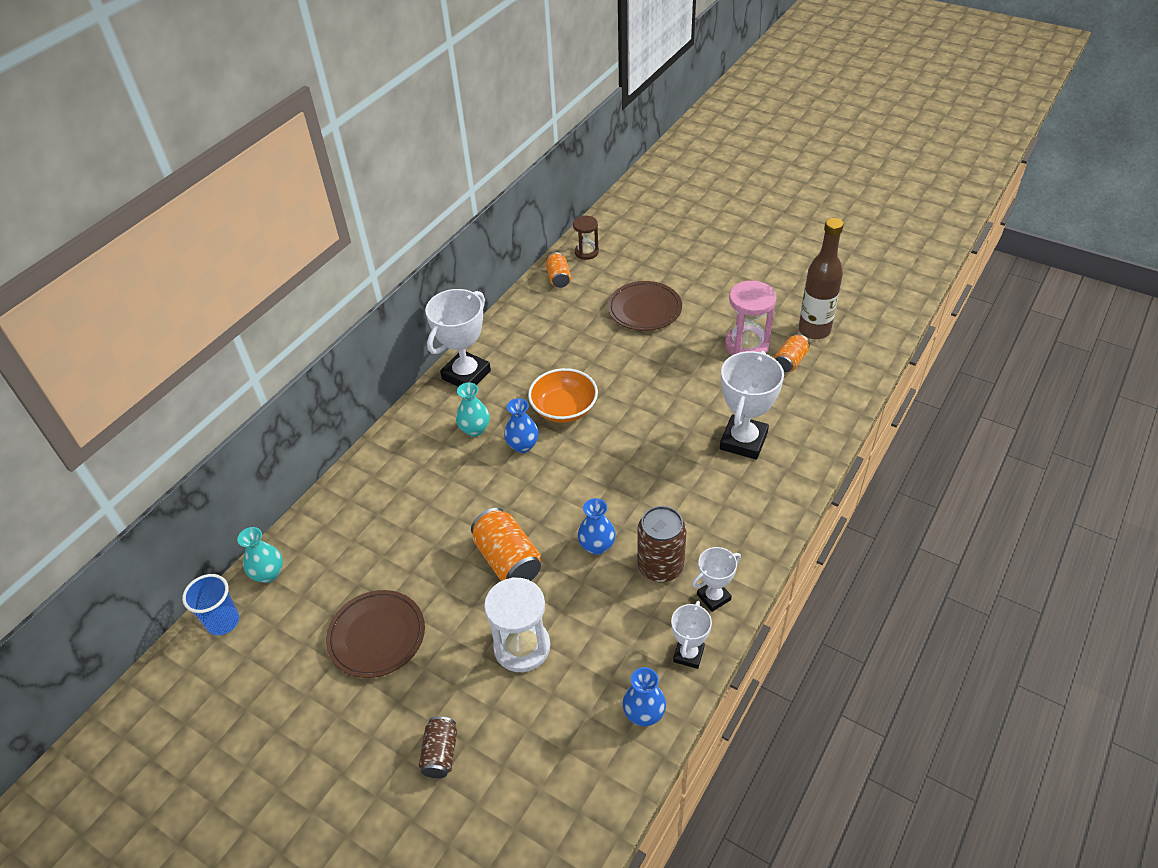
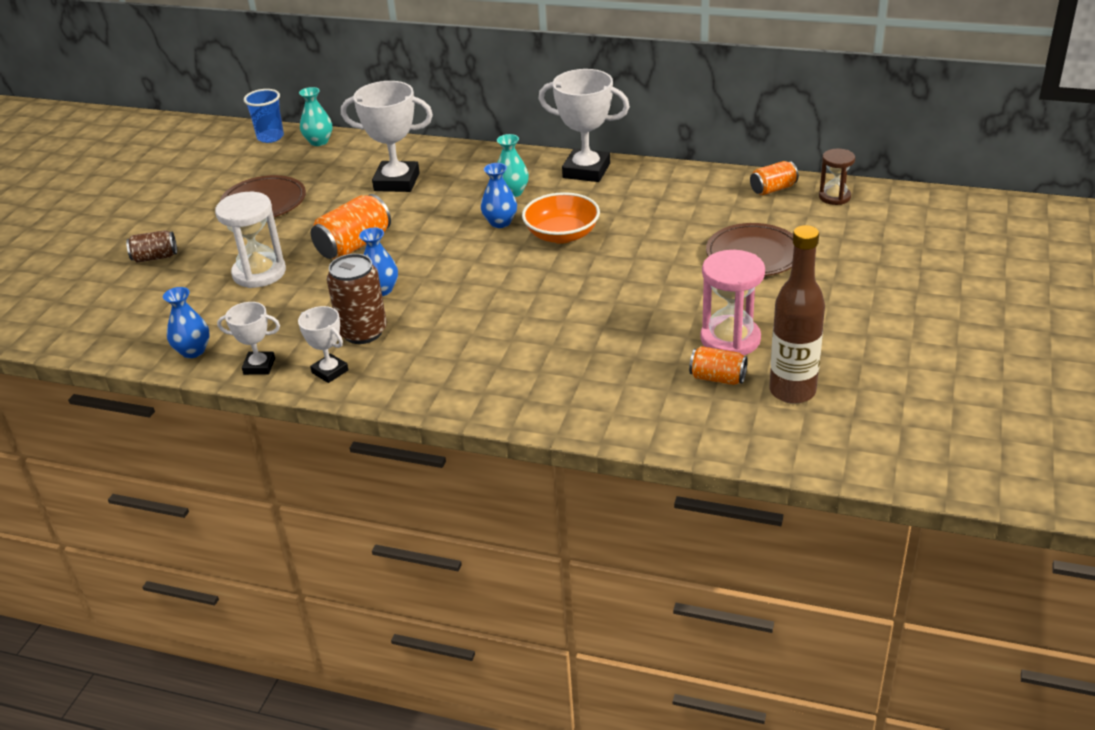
camera: 75 degrees right, 10 degrees down
(743, 441) = (559, 360): white trophy -> white trophy (397, 182)

